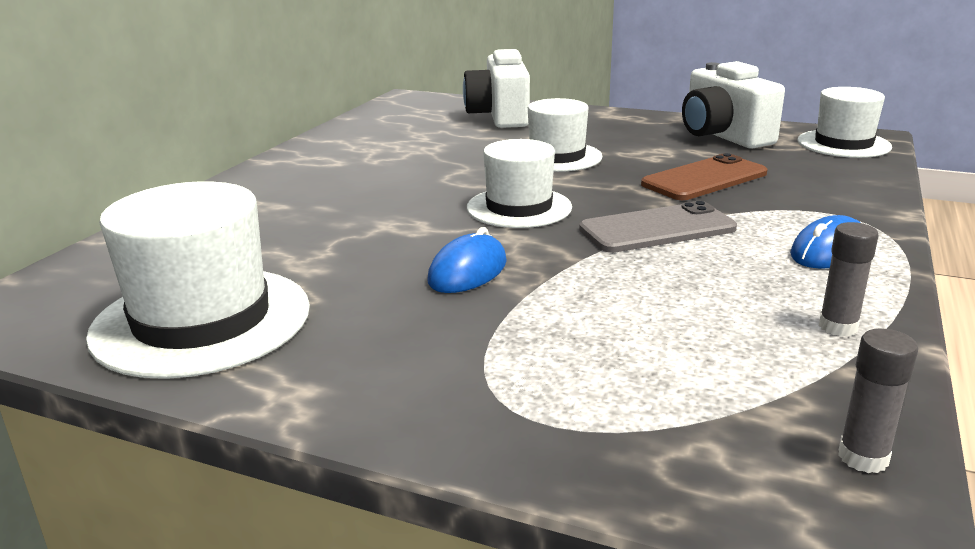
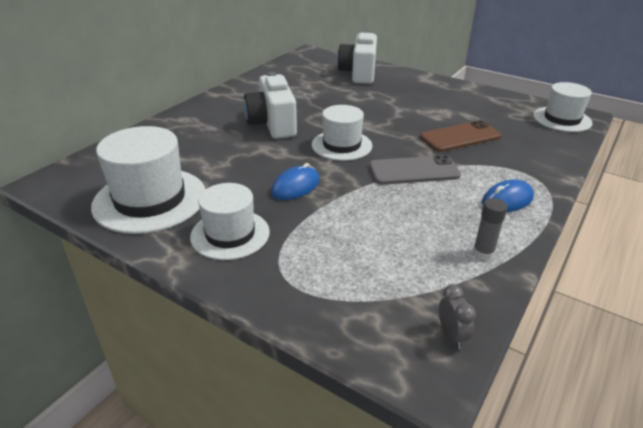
camera: 10 degrees right, 10 degrees up
(557, 157) = (379, 109): white hat -> white hat (230, 234)
(723, 136) = (488, 104): white camera -> white camera (272, 124)
(863, 457) = (451, 335): grey glue stick -> grey clock

